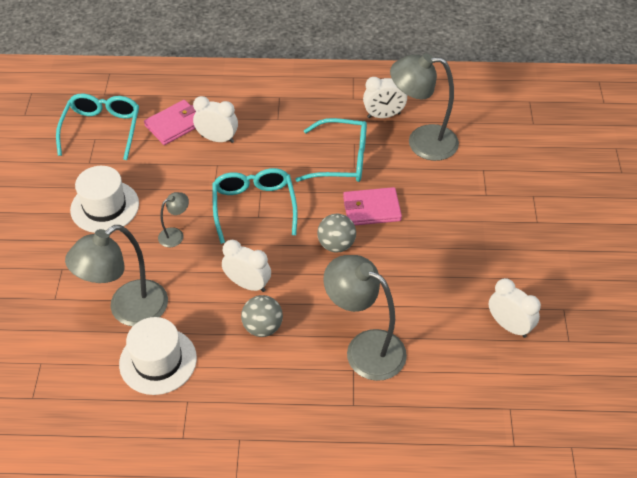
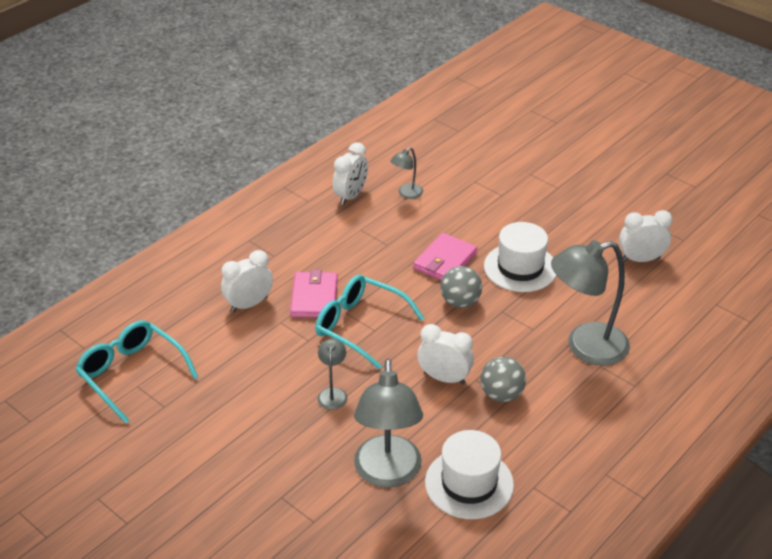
camera: 50 degrees left, 10 degrees down
(105, 207) = (238, 424): white hat -> white hat (520, 267)
(175, 124) = (193, 321): pink wallet -> pink wallet (314, 297)
(248, 284) = (444, 378): white clock -> white clock turned 45 degrees clockwise
(342, 160) = (370, 246): turquoise glasses -> none
(422, 142) = (406, 194): grey lamp -> grey lamp, size x0.47

